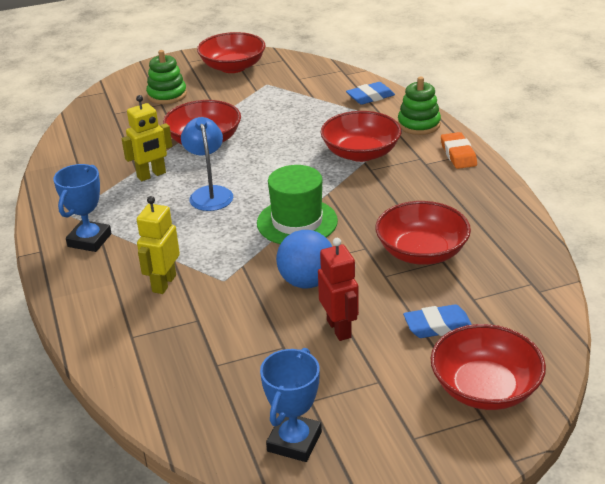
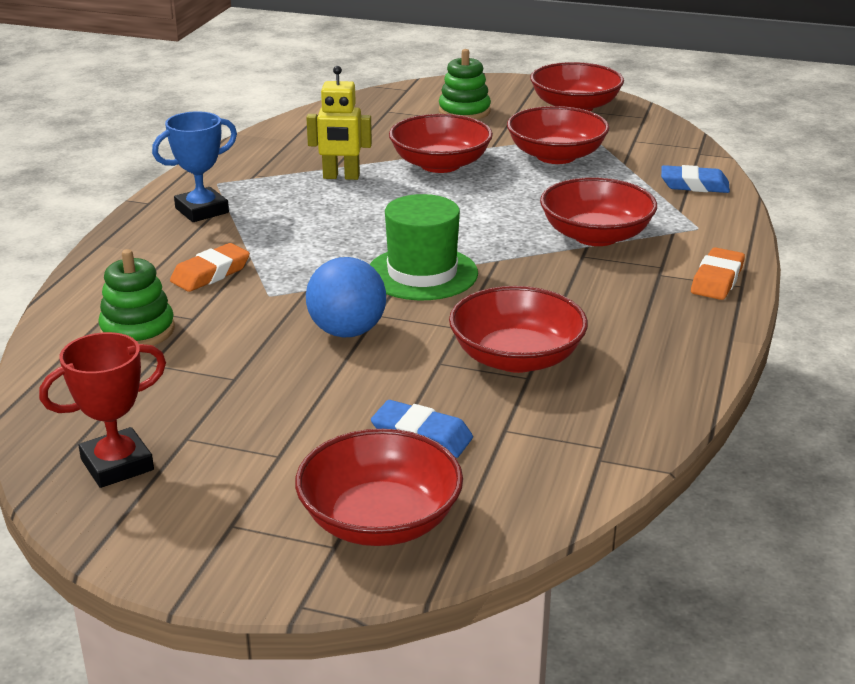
camera: 35 degrees right, 5 degrees down
(163, 283) = (210, 274): yellow robot -> orange eraser
(209, 193) = (373, 213): blue lamp -> none
(267, 107) = (556, 156): none -> red bowl
(294, 441) = (117, 465): blue trophy -> red trophy
(339, 329) = (314, 389): red robot -> none
(419, 124) = (713, 232): green stacking toy -> green stacking toy (137, 331)

